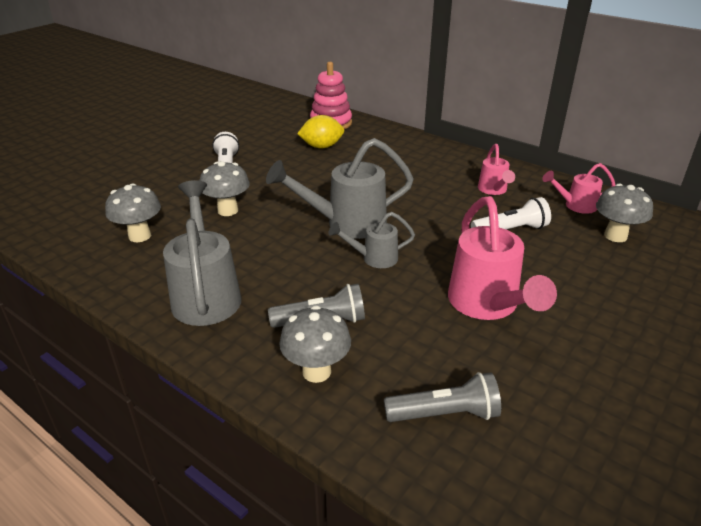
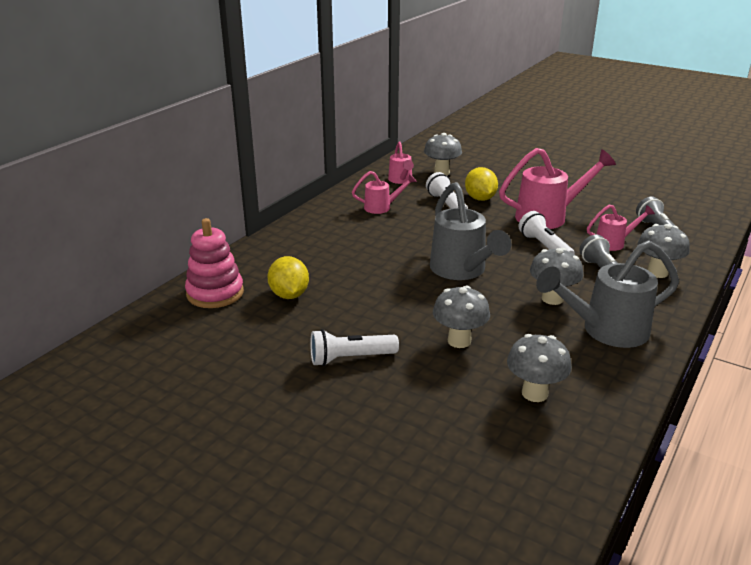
camera: 95 degrees left, 5 degrees down
(278, 270) = (552, 299): none -> grey mushroom
(373, 258) = (512, 257): grey watering can -> none
(396, 286) = (544, 247): none -> white flashlight
(406, 351) = (614, 243): none -> pink watering can
(535, 256) = (480, 198): none -> yellow lemon

